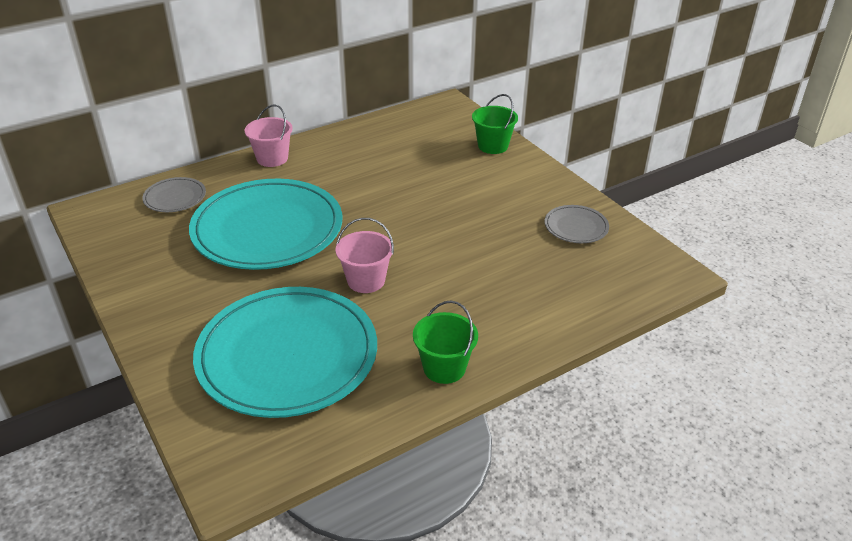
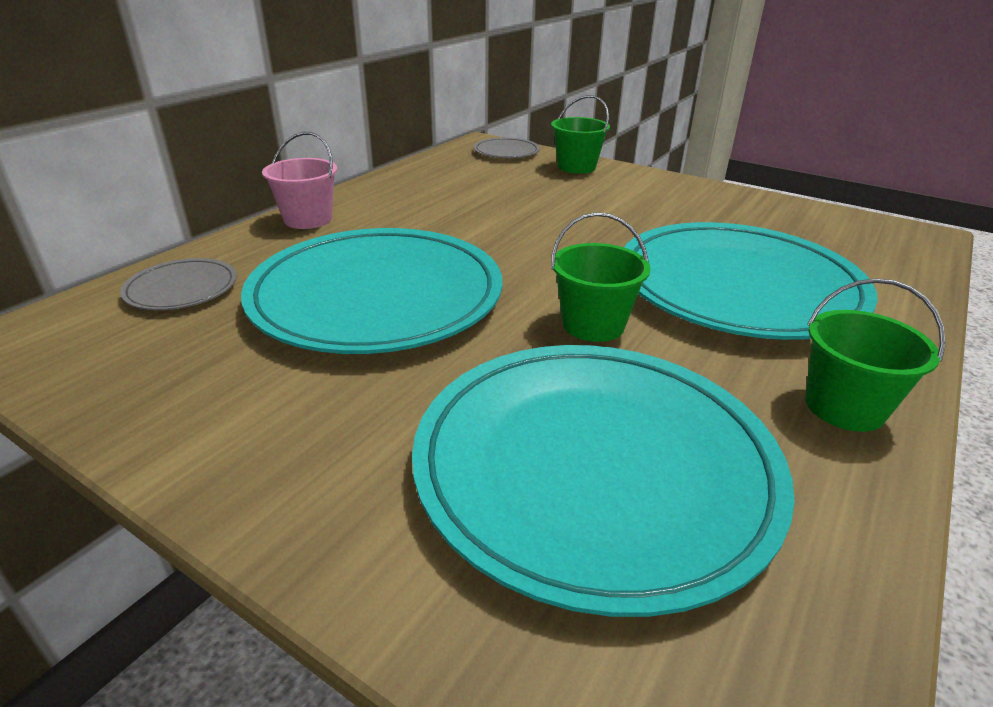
camera: 25 degrees left, 5 degrees down
(366, 280) = (593, 325): pink bucket -> green bucket
(482, 279) = (738, 287): none -> turquoise plate
(576, 227) = (761, 216): grey plate -> grey plate (506, 152)

